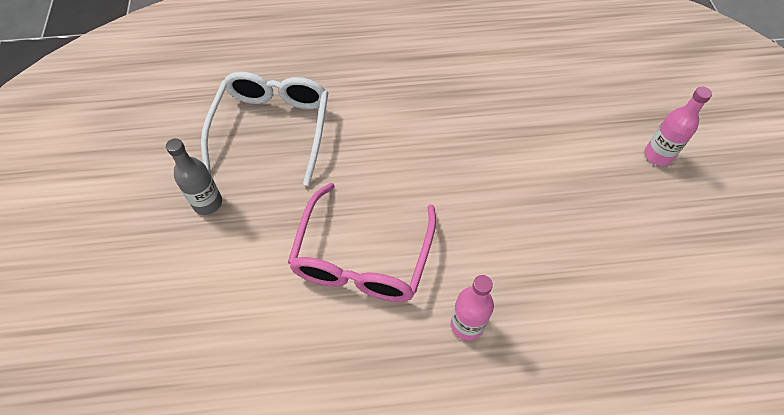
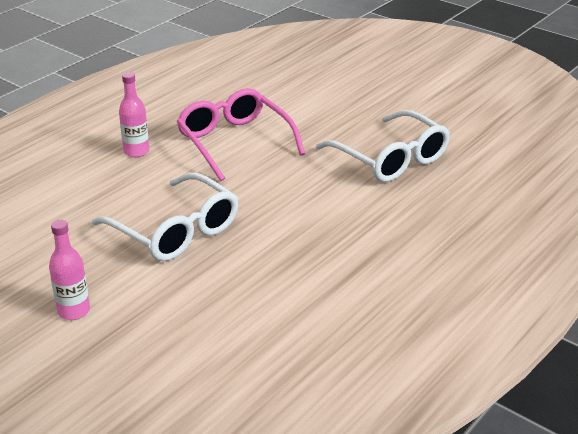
camera: 135 degrees right, 25 degrees down
(207, 203) = (361, 113): grey bottle -> none
(522, 180) = (175, 230): none -> white glasses

